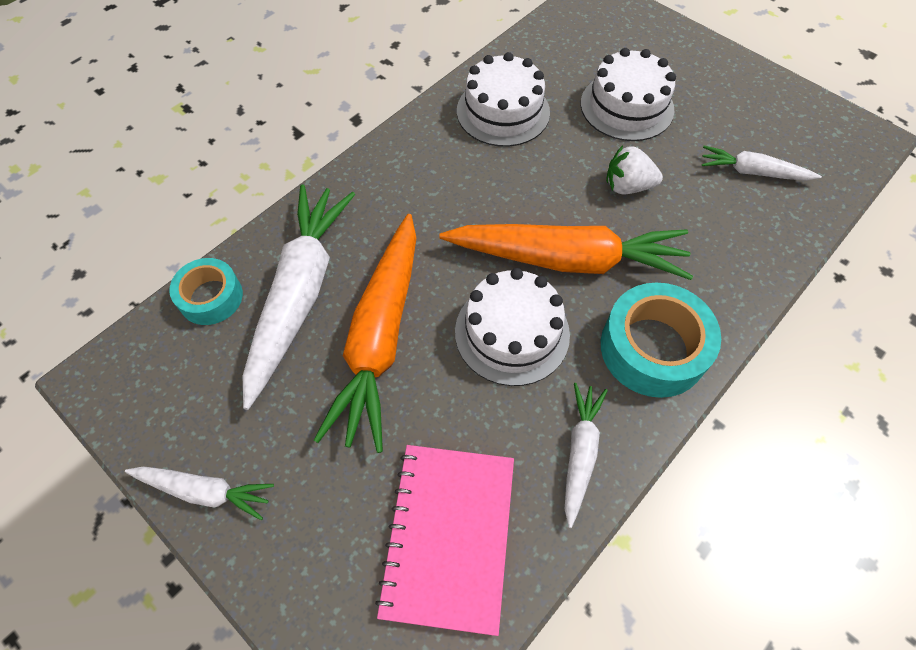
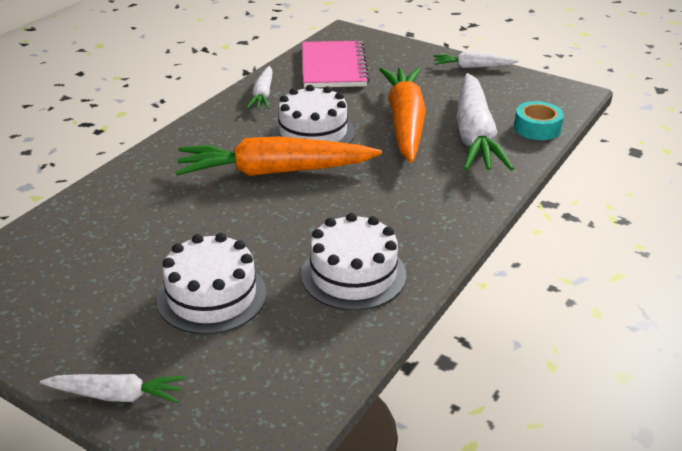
camera: 170 degrees right, 25 degrees down
(627, 186) = (219, 224): white strawberry -> none
(653, 348) = (211, 135): turquoise tape -> none
(753, 172) = (89, 248): white carrot -> white carrot (117, 395)

